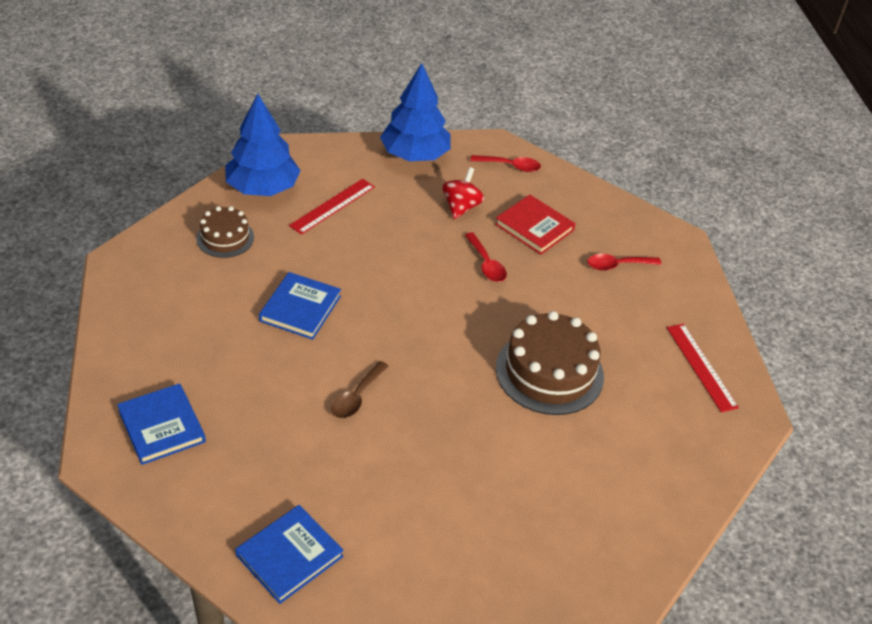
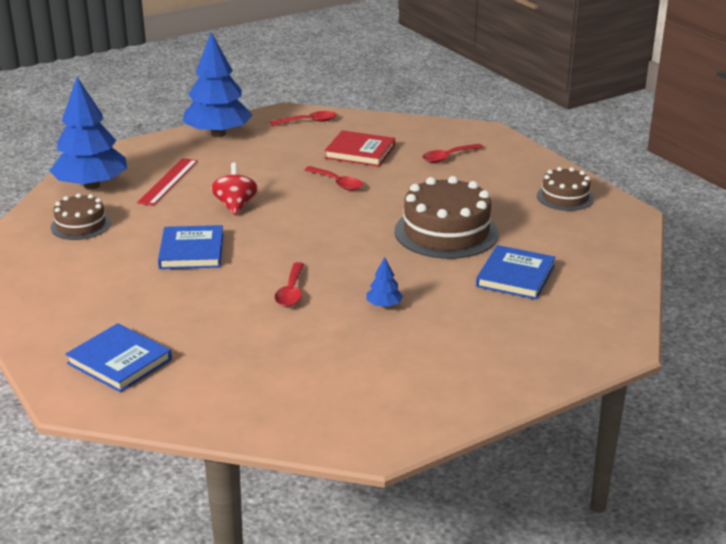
camera: 20 degrees left, 15 degrees down
(289, 556) = (314, 408): blue book -> blue book (515, 276)
(357, 397) = (291, 292): brown spoon -> red spoon
(430, 448) = (384, 305): none -> blue tree
(461, 207) = (286, 155): red spinning top -> red spinning top (235, 206)
(701, 367) = (565, 197): red ruler -> brown cake

